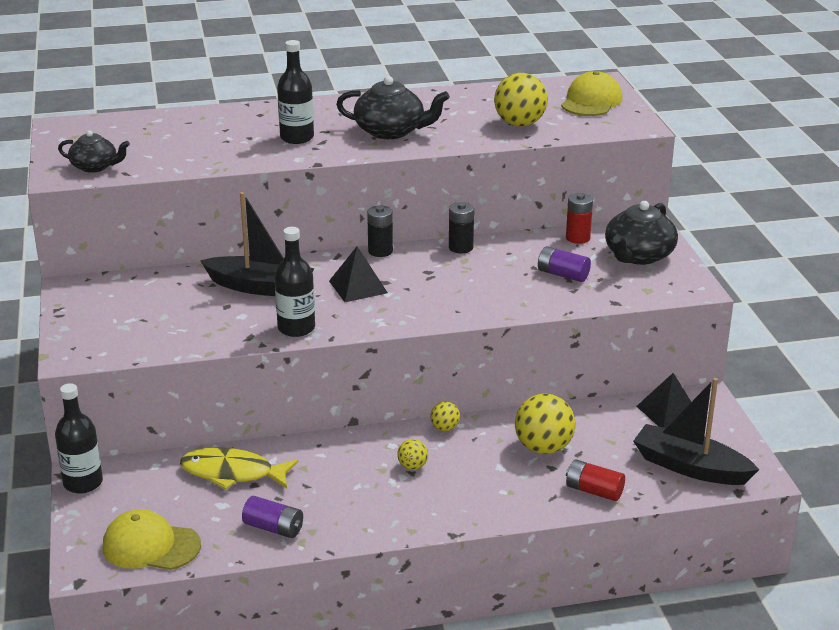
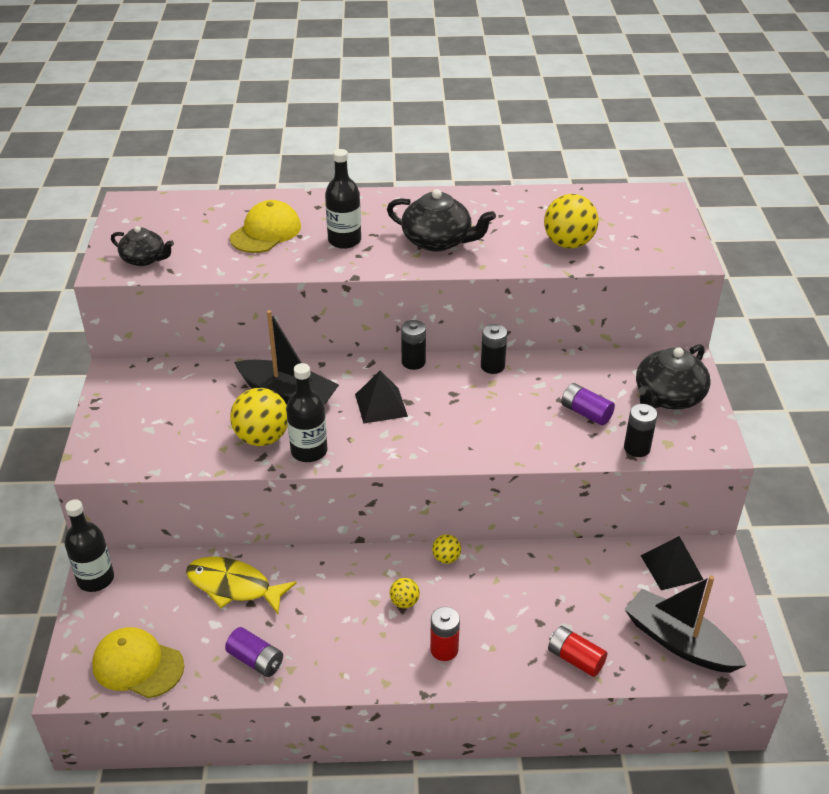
camera: 10 degrees right, 10 degrees up
(543, 448) = (537, 596): yellow ball -> yellow ball (262, 438)
(578, 238) = (611, 367): red battery -> red battery (444, 649)
(591, 101) = (648, 220): yellow cap -> yellow cap (266, 232)
(619, 296) = (637, 448): none -> black battery

